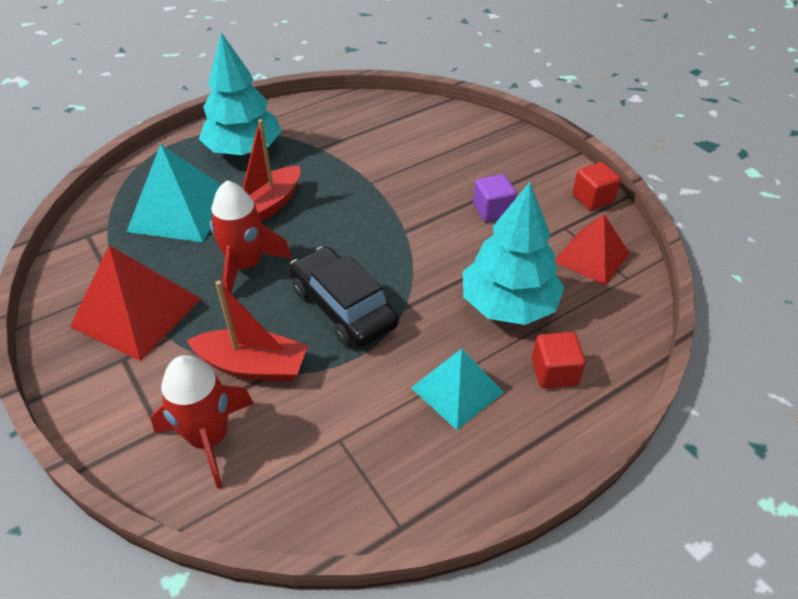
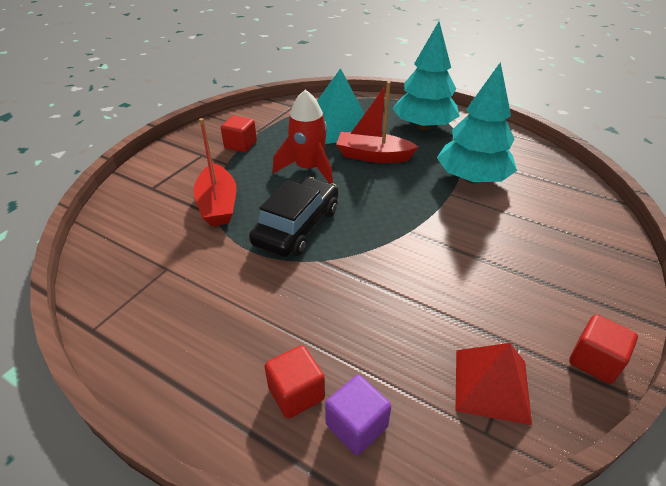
camera: 65 degrees right, 5 degrees down
(136, 312) = (240, 145): red pyramid -> red cube
(209, 439) = (149, 209): red rocket -> none
(457, 390) = (241, 322): turquoise pyramid -> none
(492, 210) = (488, 279): purple cube -> purple cube (356, 426)
(508, 305) = (366, 329): turquoise tree -> turquoise tree (472, 178)

